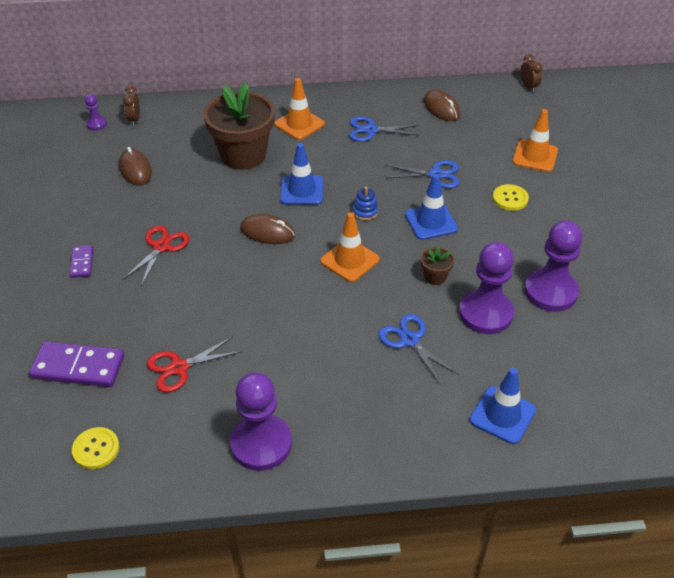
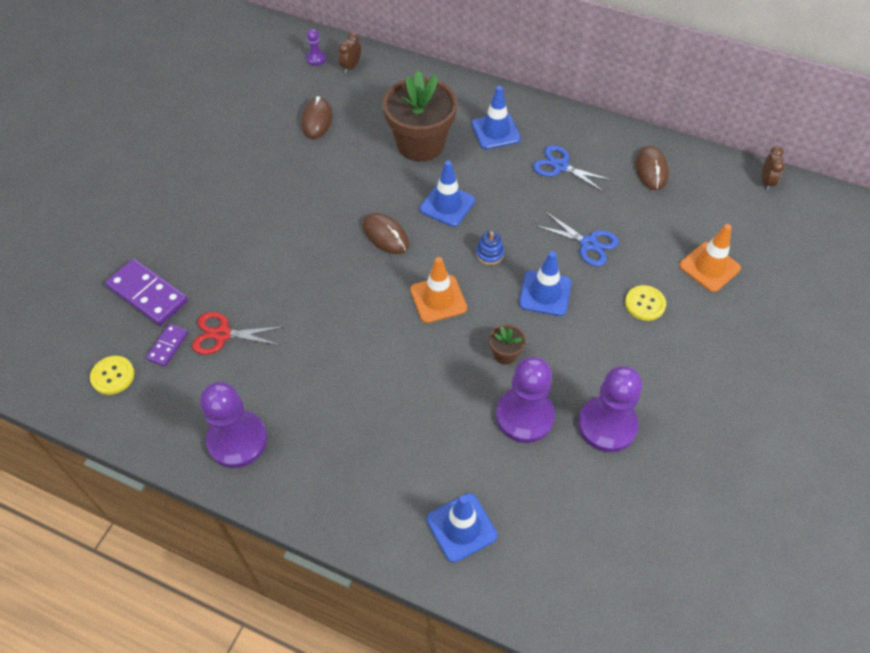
camera: 30 degrees right, 10 degrees up
(82, 263) = (214, 196): purple domino -> purple domino (168, 346)
(161, 247) = (286, 209): red scissors -> none
(299, 124) = (495, 131): orange traffic cone -> blue traffic cone
(410, 340) = (433, 408): blue scissors -> none

